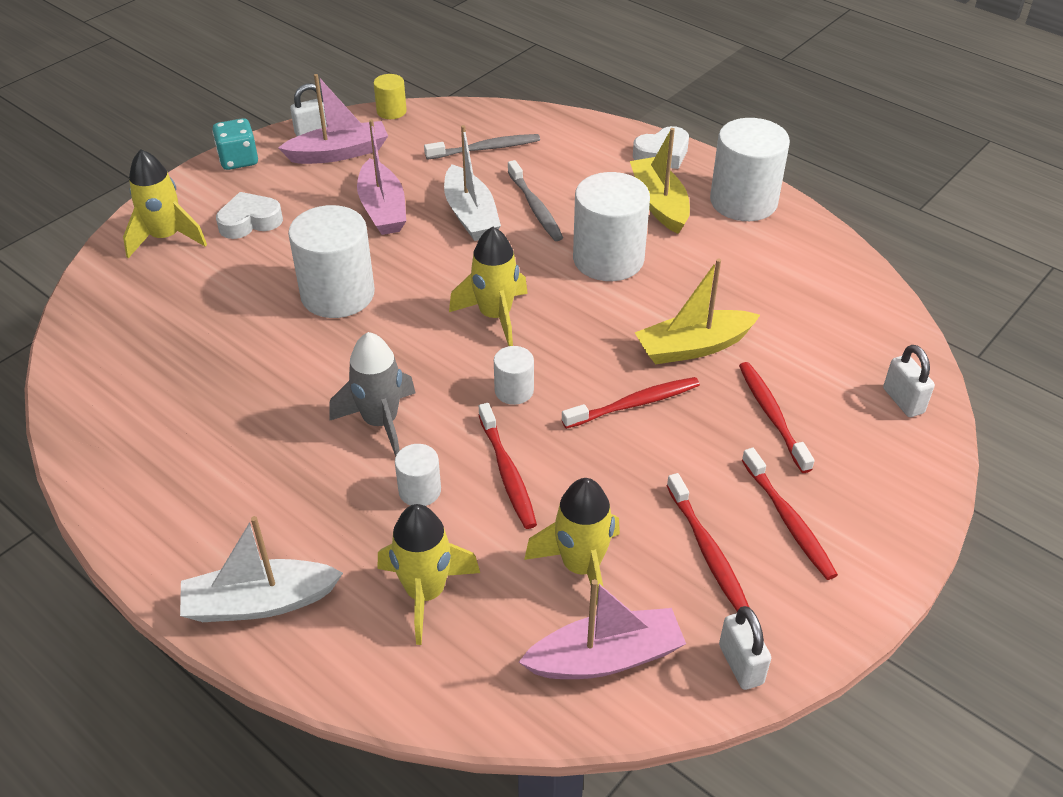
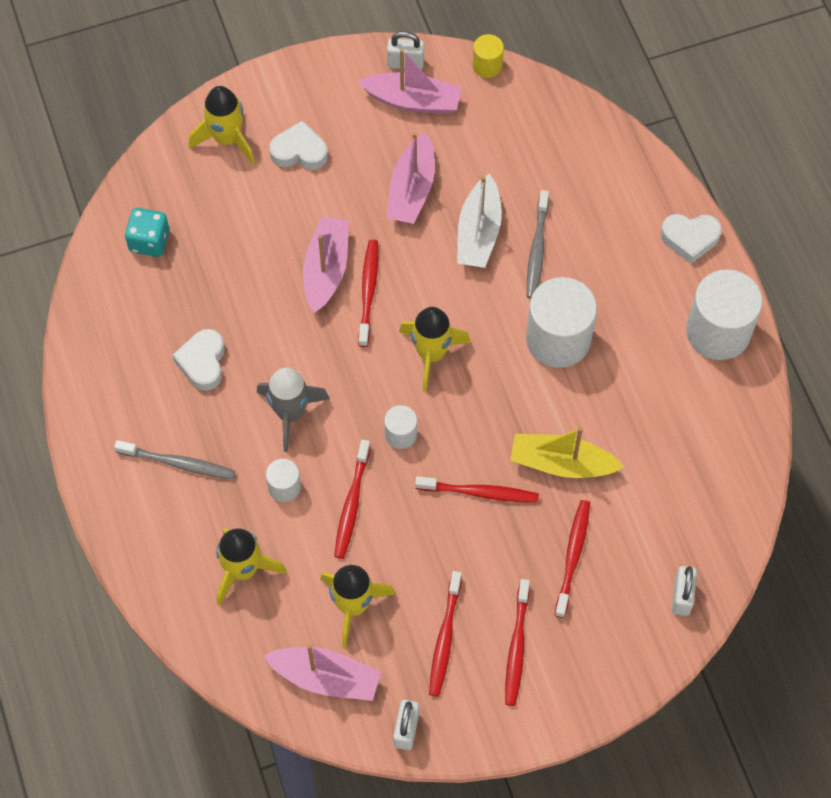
camera: 30 degrees right, 20 degrees up
(238, 160) = (326, 69): turquoise dice -> turquoise dice (149, 241)
(249, 419) = (203, 362): none -> white heart
(259, 603) = (138, 520): white boat -> none
(337, 294) = (326, 269): white cylinder -> pink boat
(394, 295) = (368, 292): none -> red toothbrush
(485, 149) = (539, 156): grey toothbrush -> grey toothbrush (178, 463)
(659, 204) = (644, 298): yellow boat -> none

